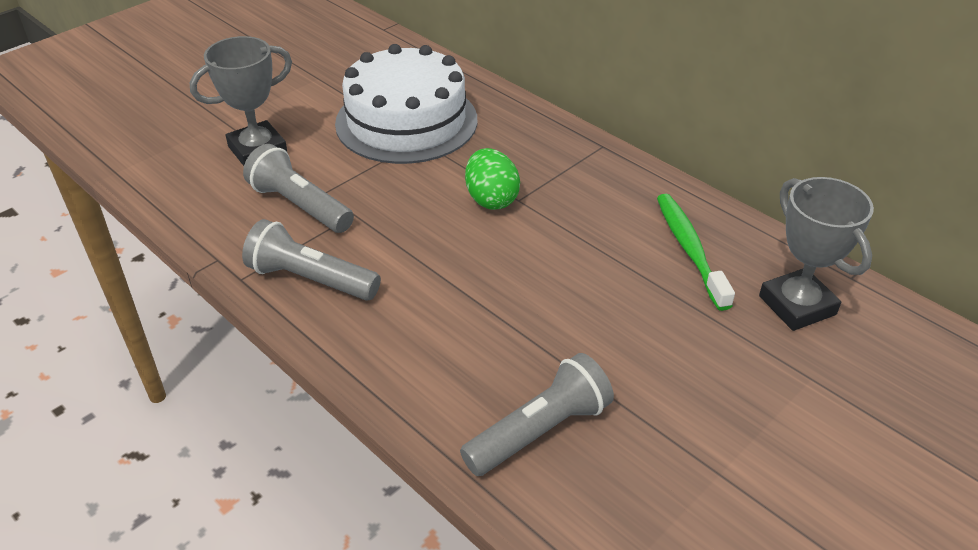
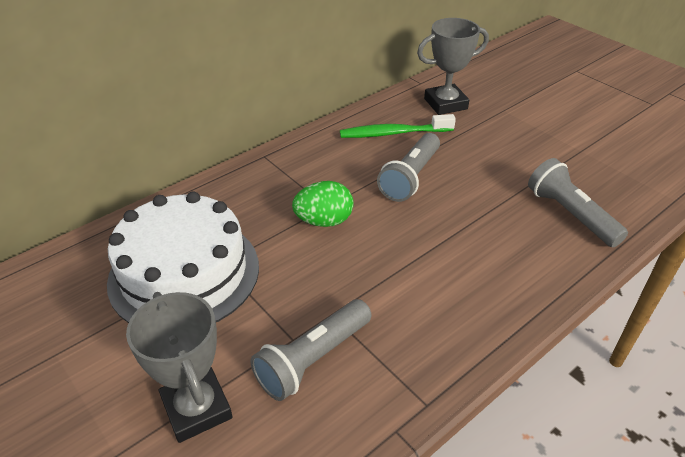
camera: 85 degrees left, 0 degrees up
(311, 279) = (427, 344): grey flashlight -> grey flashlight (410, 177)

